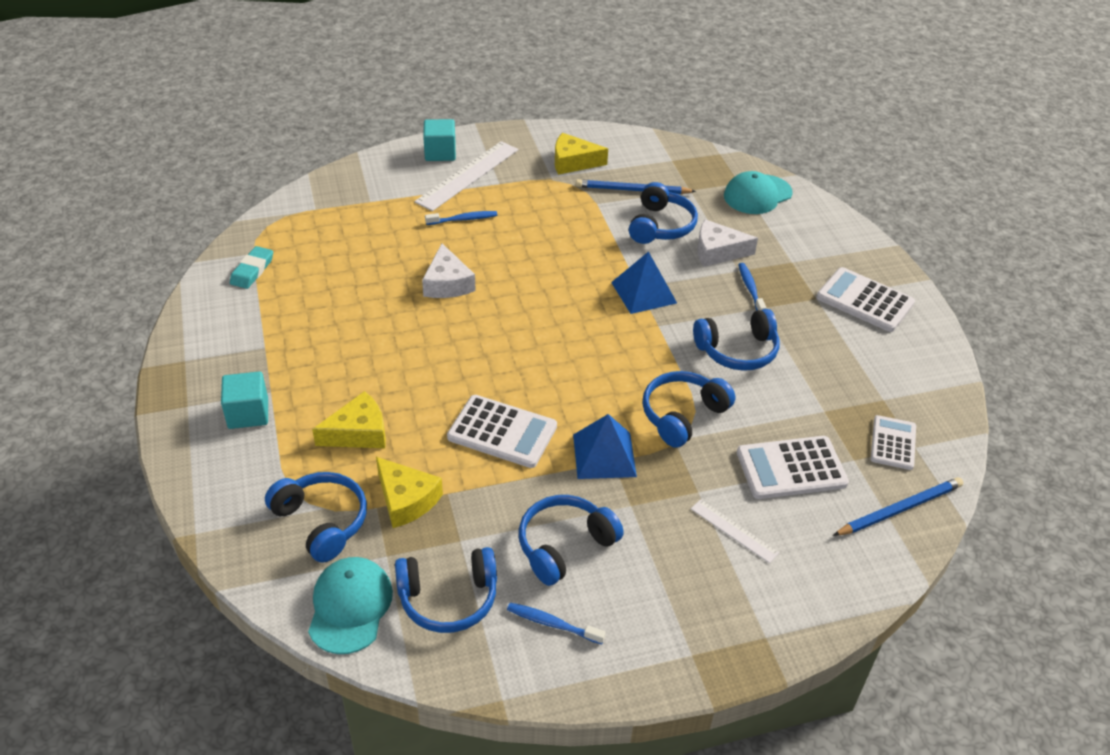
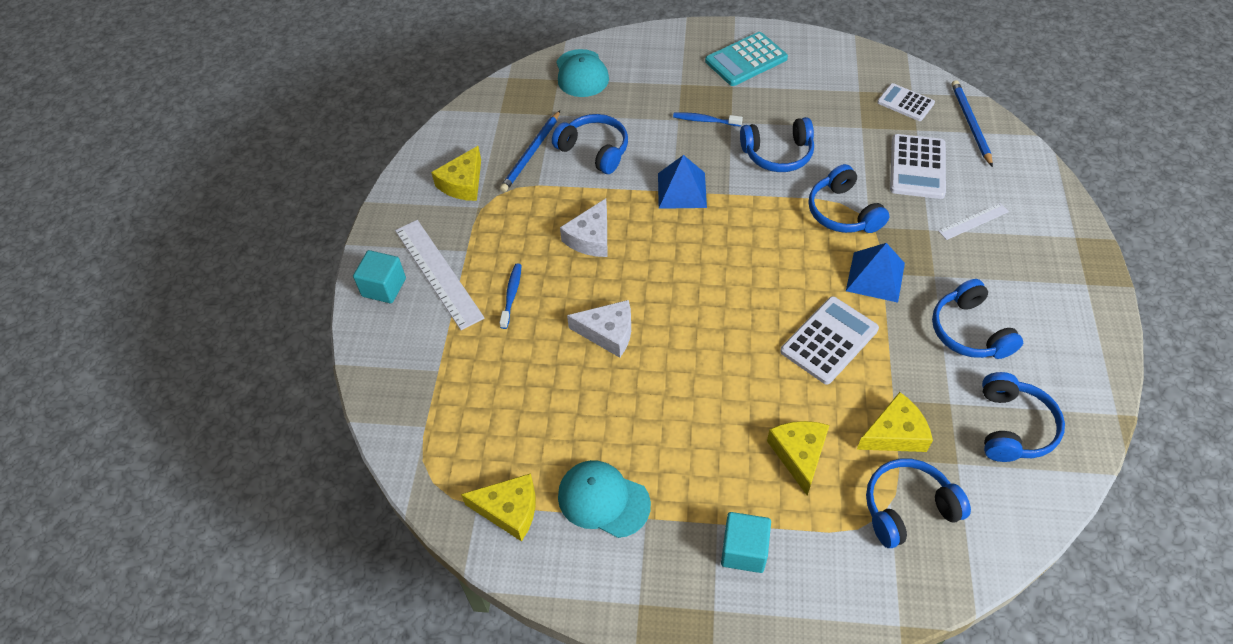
camera: 65 degrees left, 10 degrees up
(252, 270) = (509, 510): turquoise eraser -> yellow cheese
(350, 607) = (1011, 504): turquoise cap -> turquoise cap (603, 500)
(552, 623) = (1048, 361): blue toothbrush -> none
(717, 251) = (647, 124): white cheese -> white cheese (590, 238)
(737, 350) = (778, 154): blue headphones -> blue headphones turned 75 degrees clockwise
(864, 300) = (746, 60): white calculator -> turquoise calculator

